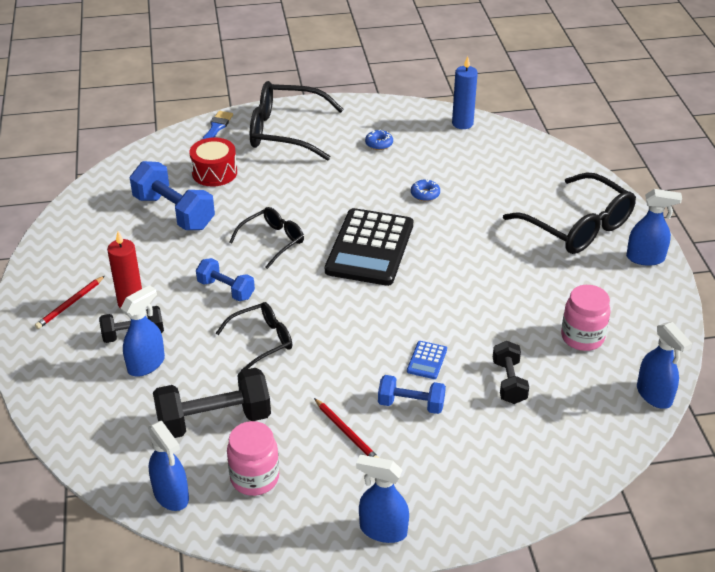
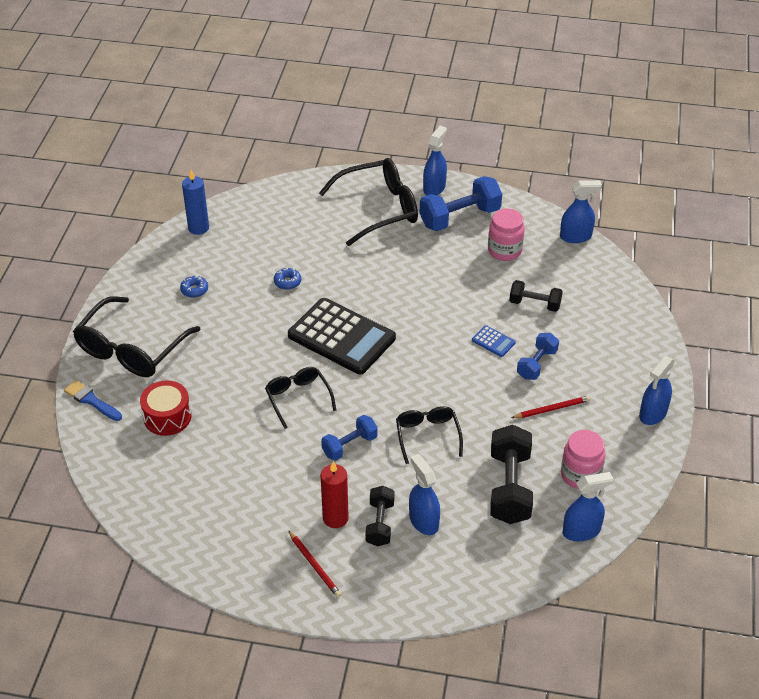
camera: 70 degrees left, 5 degrees up
(174, 212) = (214, 461): blue dumbbell -> blue dumbbell (460, 217)

